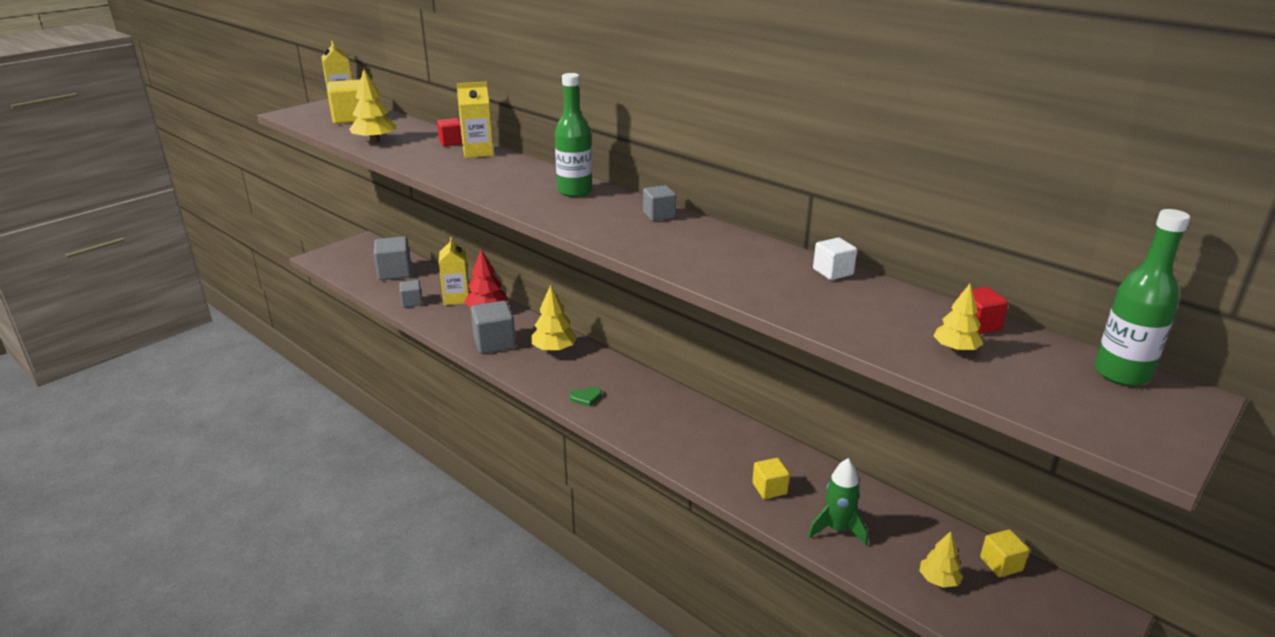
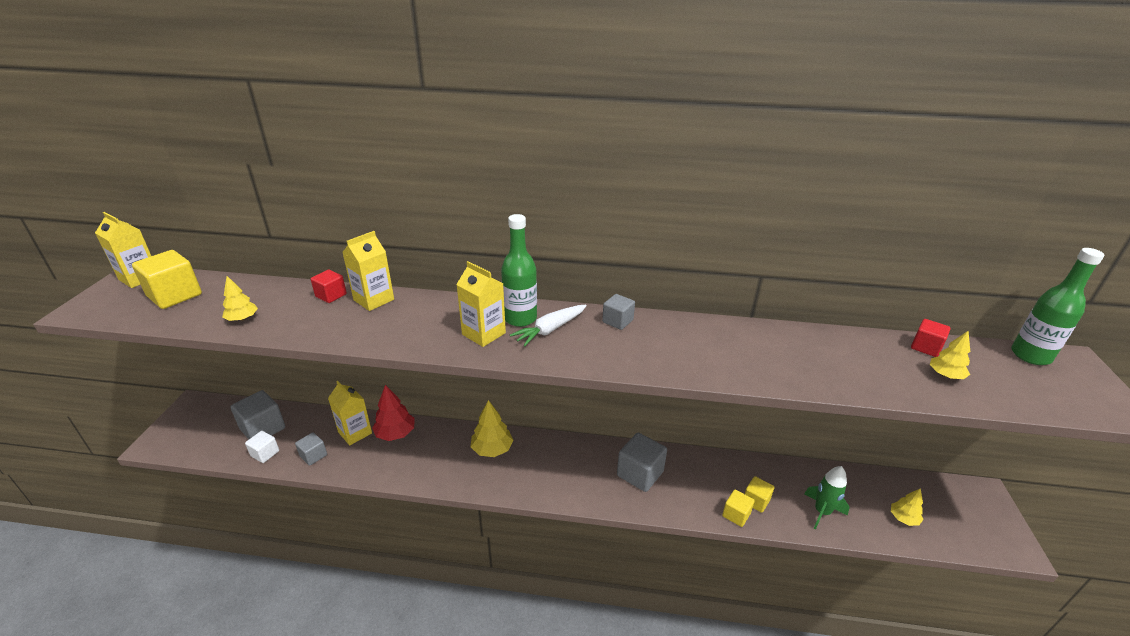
camera: 35 degrees left, 5 degrees up
(375, 141) = (242, 319): yellow tree -> yellow tree, size x0.63
(494, 342) = (435, 465): grey cube -> grey cube (640, 473)
(530, 192) = (483, 334): none -> yellow carton
(586, 397) = (562, 485): green heart -> none
(588, 204) = (550, 330): none -> white carrot
(833, 272) = (796, 333): white cube -> white cube (265, 453)
(1001, 564) = (915, 486): yellow cube -> yellow cube (736, 515)

